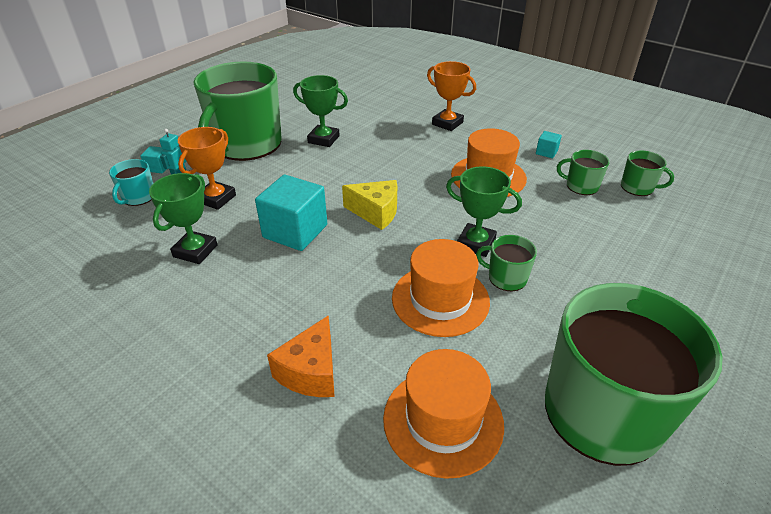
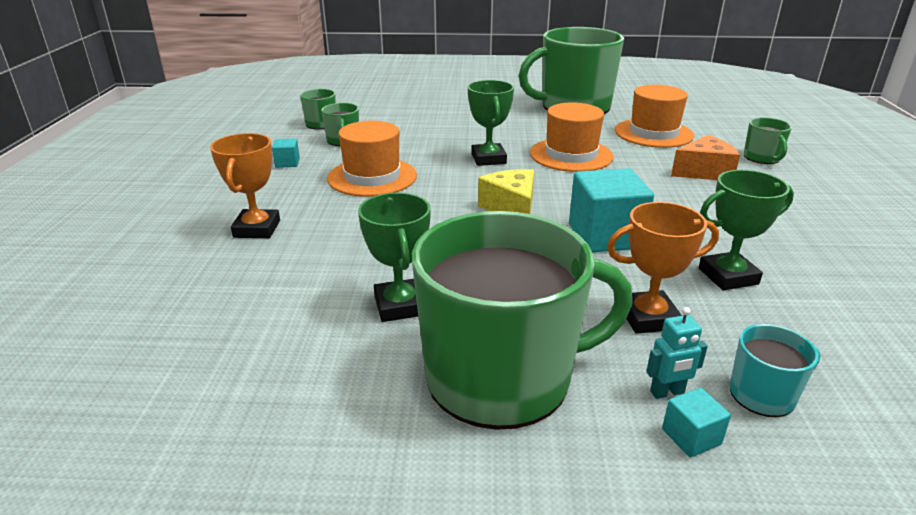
camera: 125 degrees left, 10 degrees down
(506, 278) = (512, 142): green mug -> green mug (762, 158)

